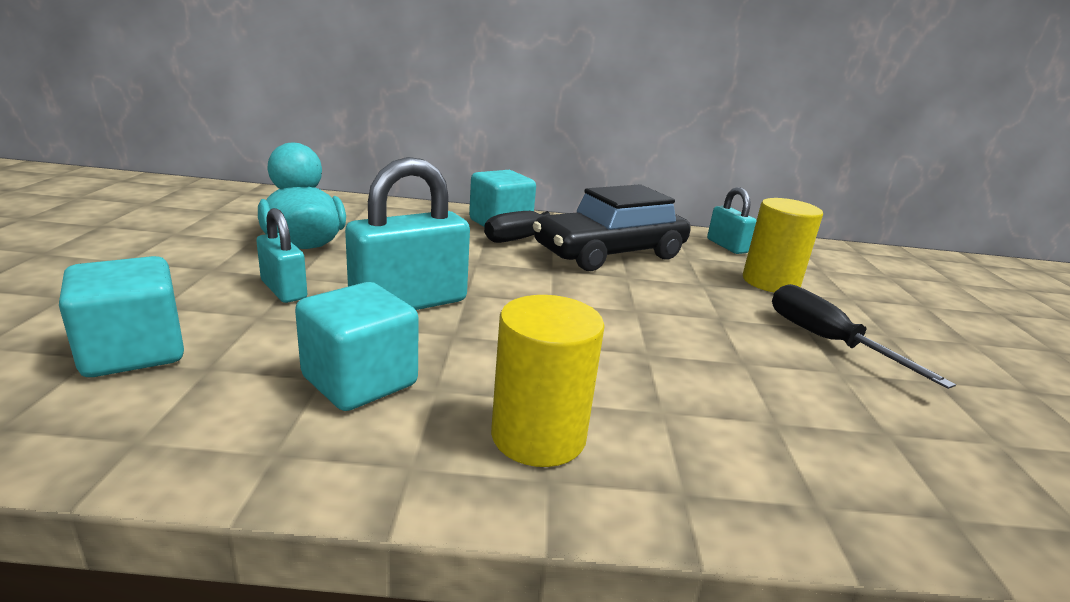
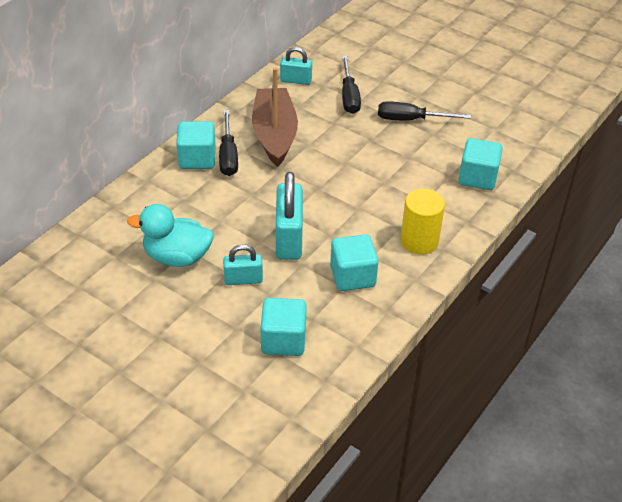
camera: 55 degrees left, 20 degrees up
(610, 253) = (274, 135): black car -> brown boat
(770, 282) = (349, 96): yellow cylinder -> black screwdriver
(834, 464) = (477, 177): none -> turquoise cube

